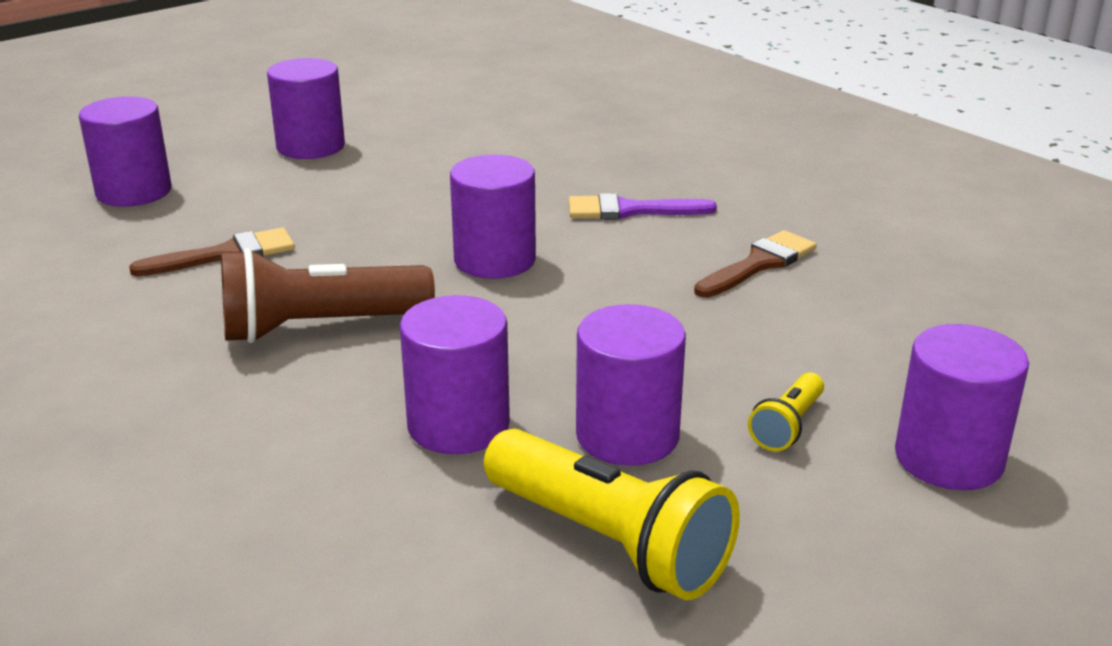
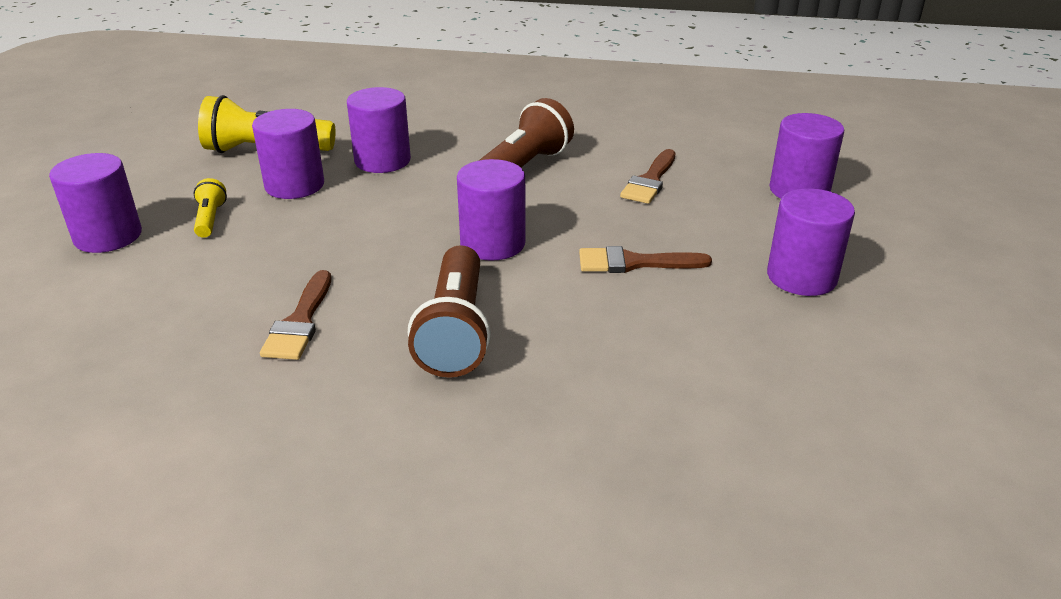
camera: 140 degrees right, 5 degrees up
(405, 199) = (634, 263): none -> brown brush
(630, 210) = (455, 331): purple brush -> brown flashlight

